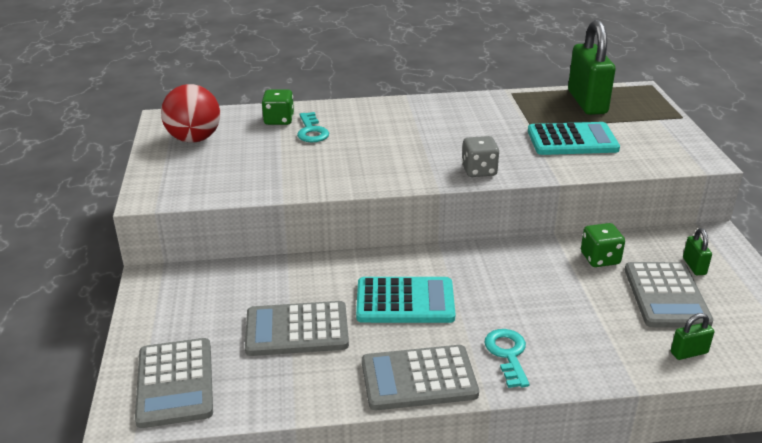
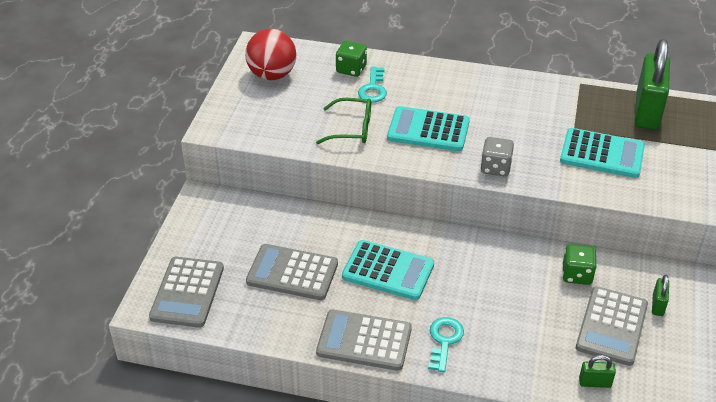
camera: 20 degrees right, 10 degrees up
(309, 167) = (352, 129): none -> green glasses
(390, 153) = (428, 130): none -> turquoise calculator

